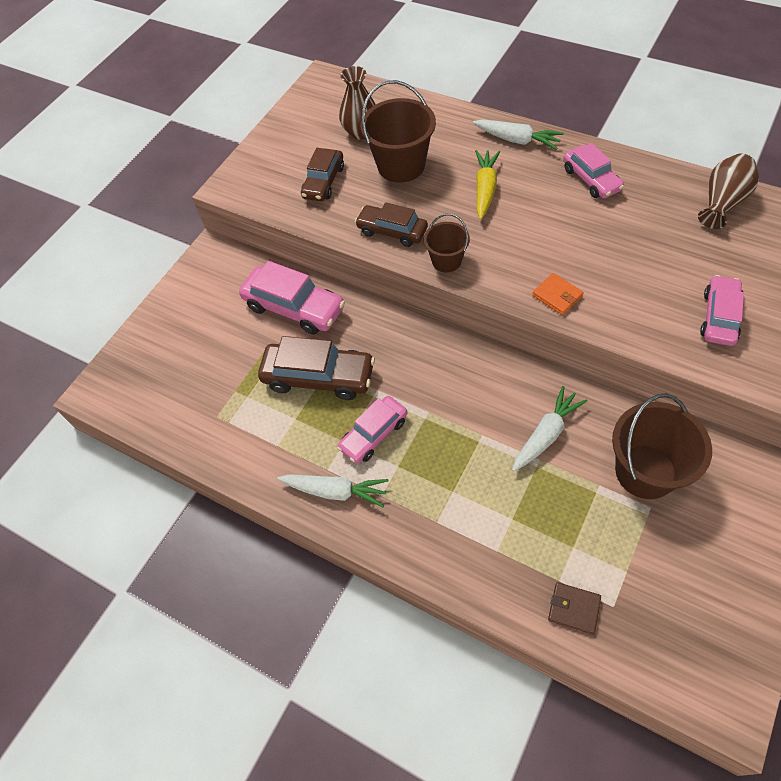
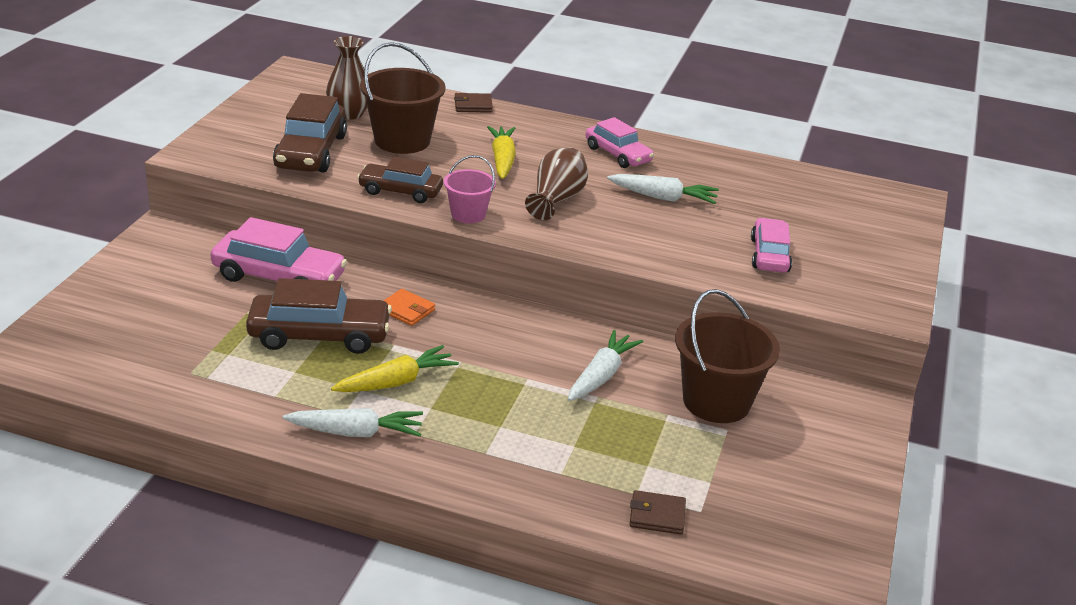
camera: 20 degrees left, 25 degrees down
(323, 182) = (311, 152): brown car -> brown car, size x1.53
(373, 434) = (396, 382): pink car -> yellow carrot
(446, 261) = (468, 214): brown bucket -> pink bucket
(468, 117) = (473, 105): none -> brown wallet
(517, 140) = (532, 124): white carrot -> white carrot (663, 198)
(557, 296) = (597, 240): orange wallet -> orange wallet (406, 310)
(722, 202) = (757, 173): brown vase -> brown vase (556, 200)

